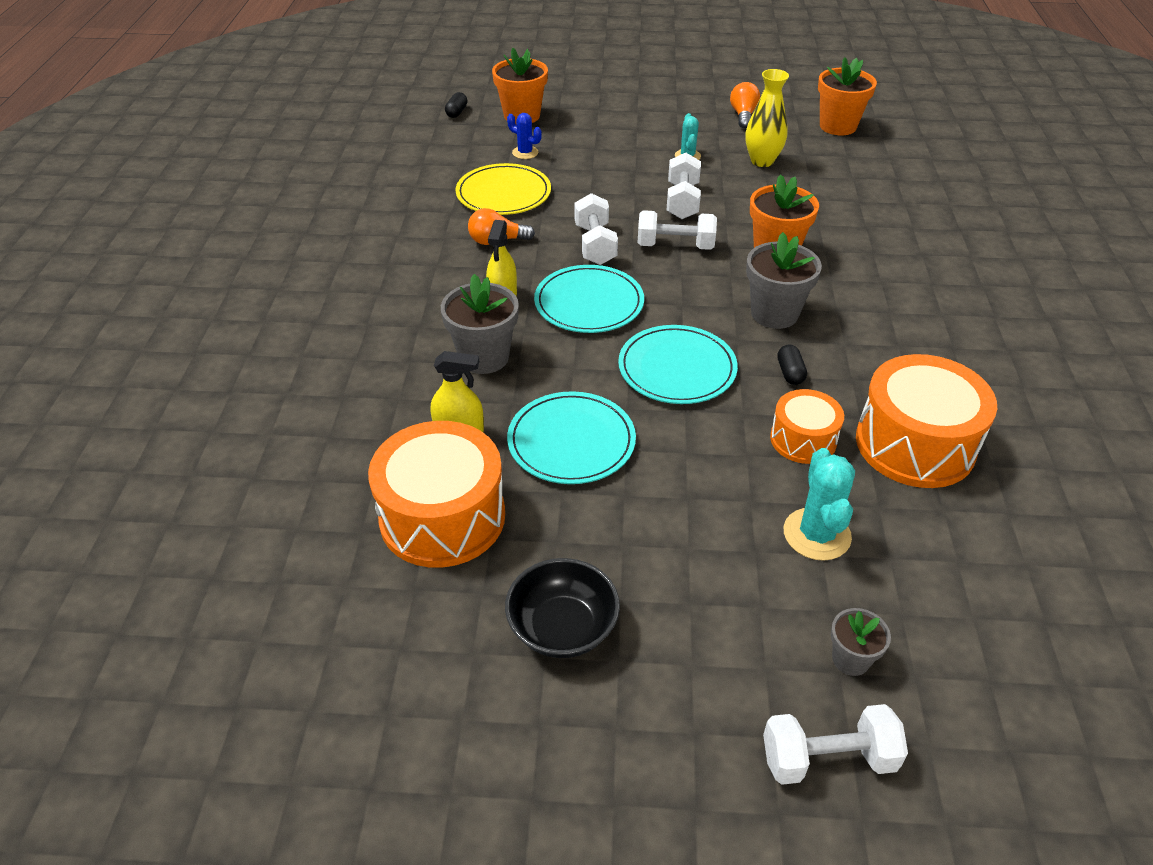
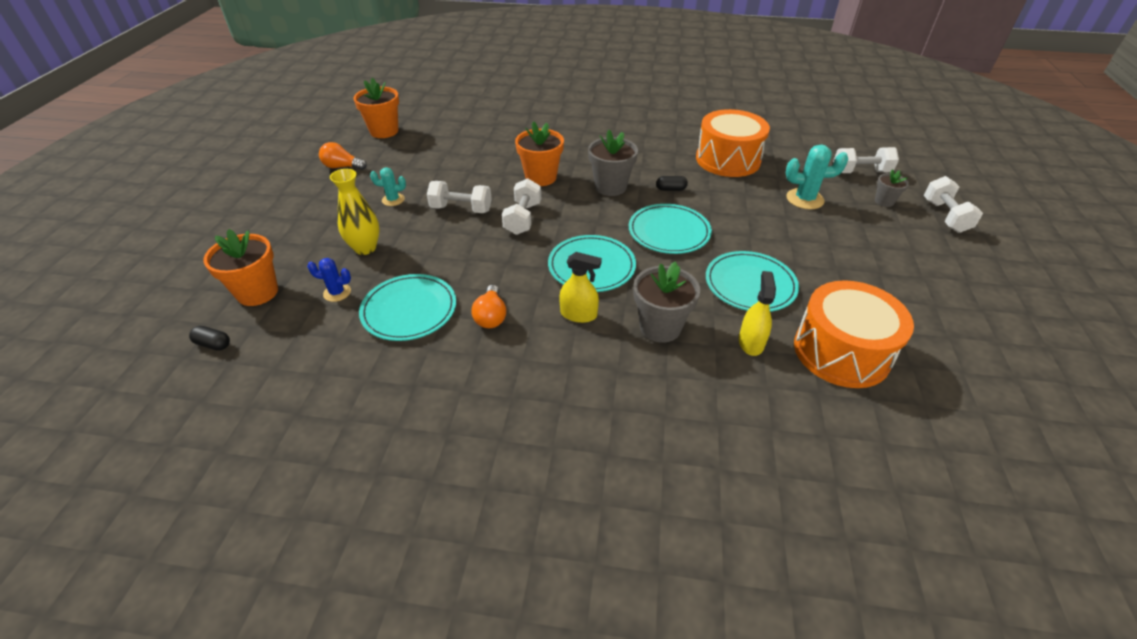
camera: 85 degrees left, 0 degrees up
(503, 193) = (409, 310): yellow plate -> turquoise plate
(525, 153) = (337, 293): blue cactus -> blue cactus turned 60 degrees clockwise
(562, 628) = (911, 296): black bowl -> none
(595, 245) = (511, 258): white dumbbell -> white dumbbell (860, 172)
(762, 161) = (418, 167): yellow vase -> yellow vase (365, 248)
(803, 439) = (730, 193): orange drum -> none

